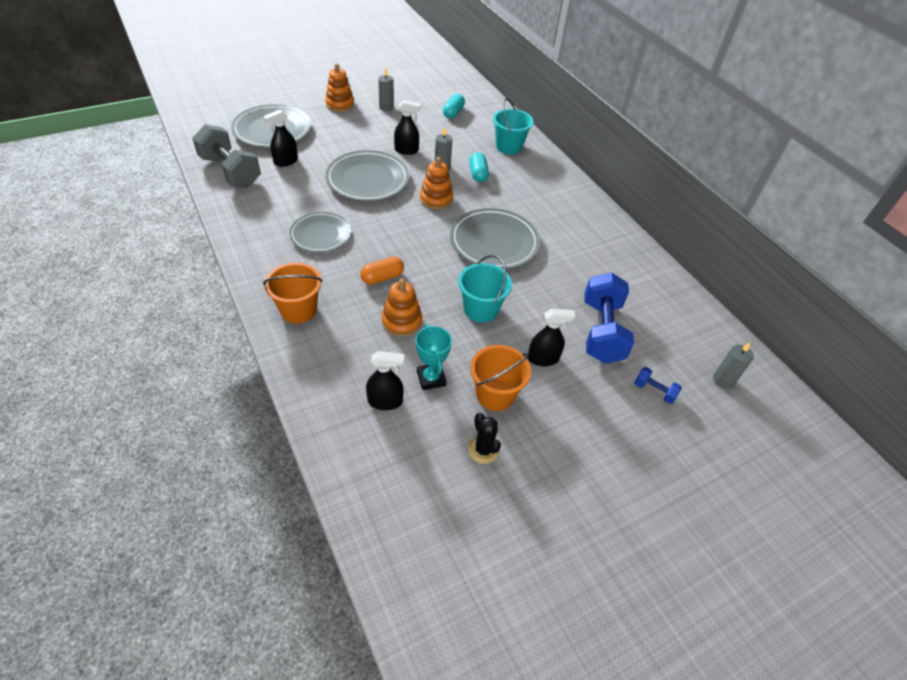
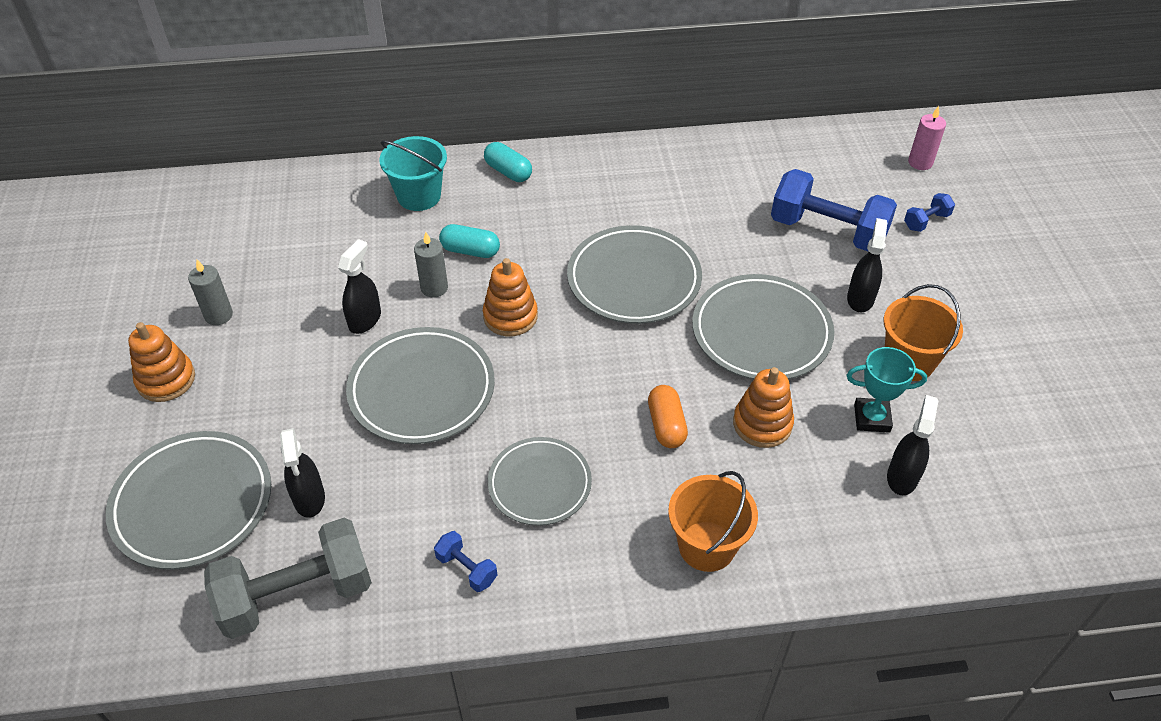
camera: 65 degrees left, 0 degrees up
(258, 220) = (466, 569): none -> blue dumbbell
(453, 113) = (289, 233): turquoise capsule -> turquoise capsule (508, 172)
(481, 309) = (761, 332): turquoise bucket -> grey plate
(483, 450) = (989, 397): black cactus -> none
(723, 380) = (920, 162): grey candle -> pink candle

